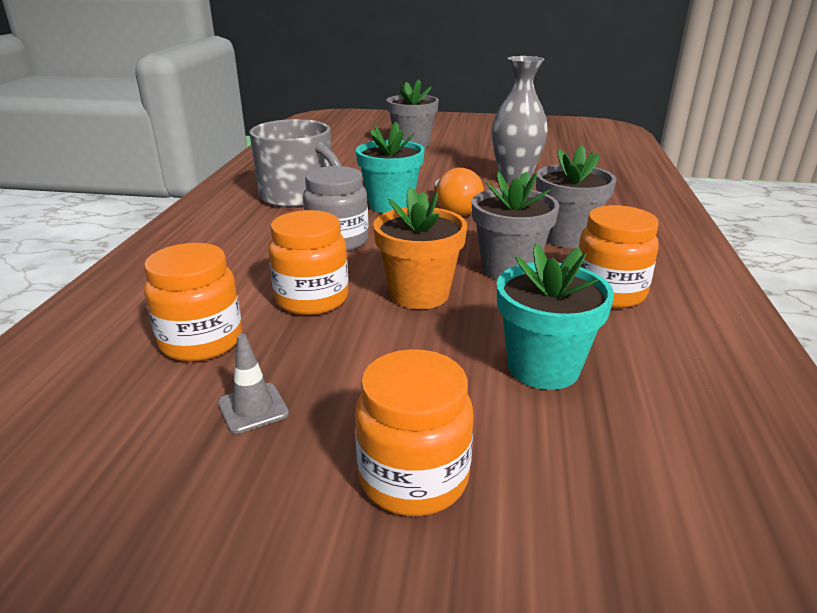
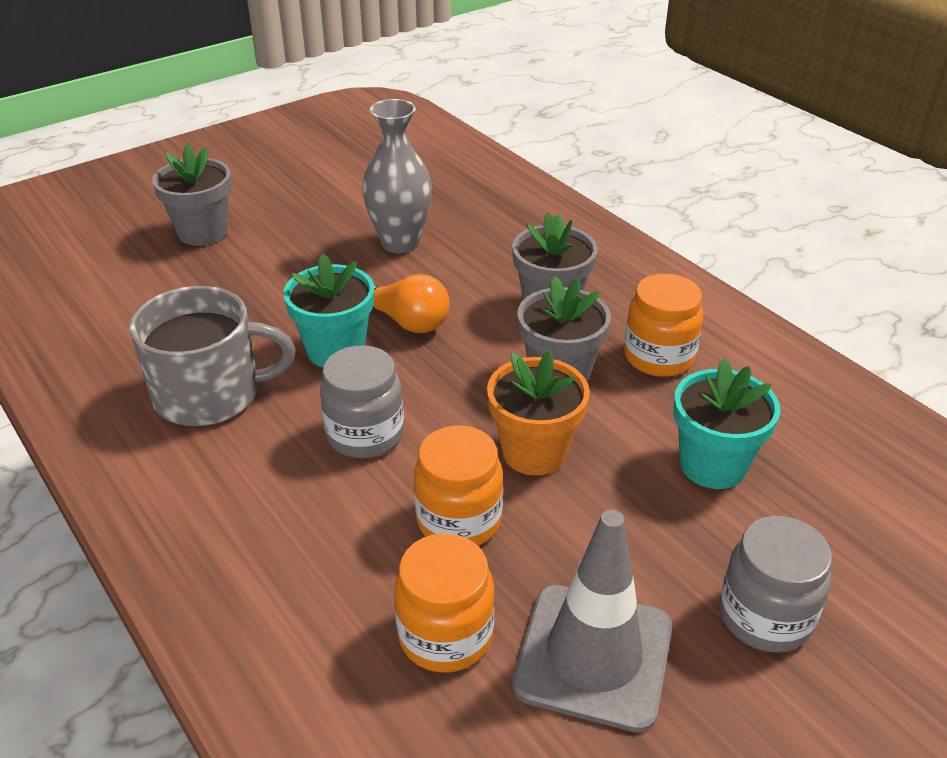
camera: 45 degrees left, 10 degrees up
(253, 408) = (593, 656): grey traffic cone -> grey traffic cone, size x2.35
(413, 478) = (765, 616): orange jar -> grey jar

